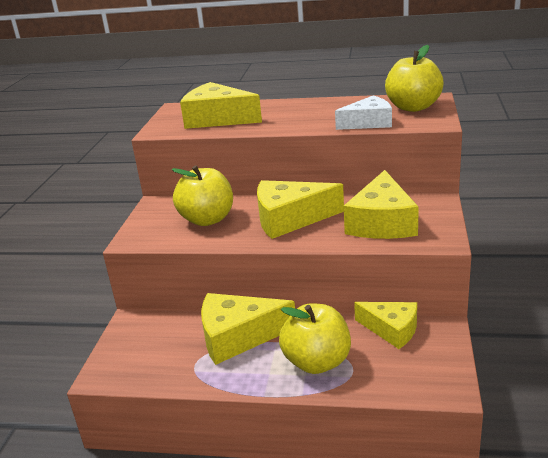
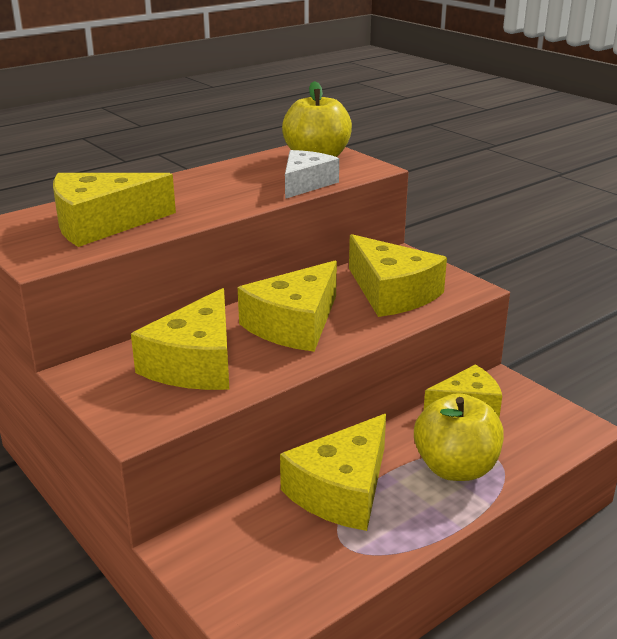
camera: 50 degrees left, 0 degrees up
(207, 219) = (196, 363): yellow apple -> yellow cheese

